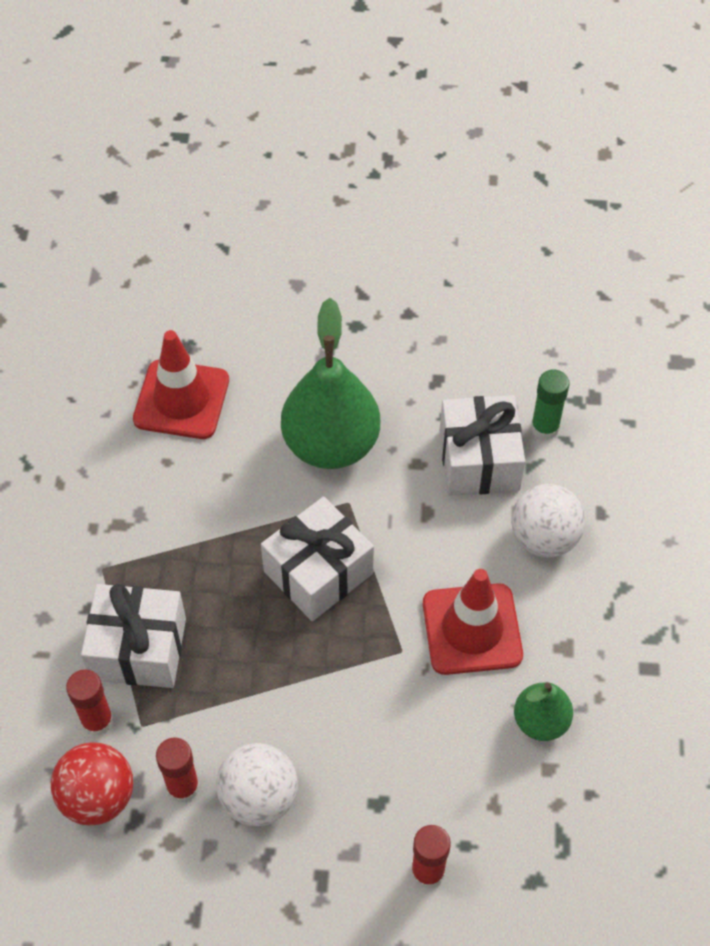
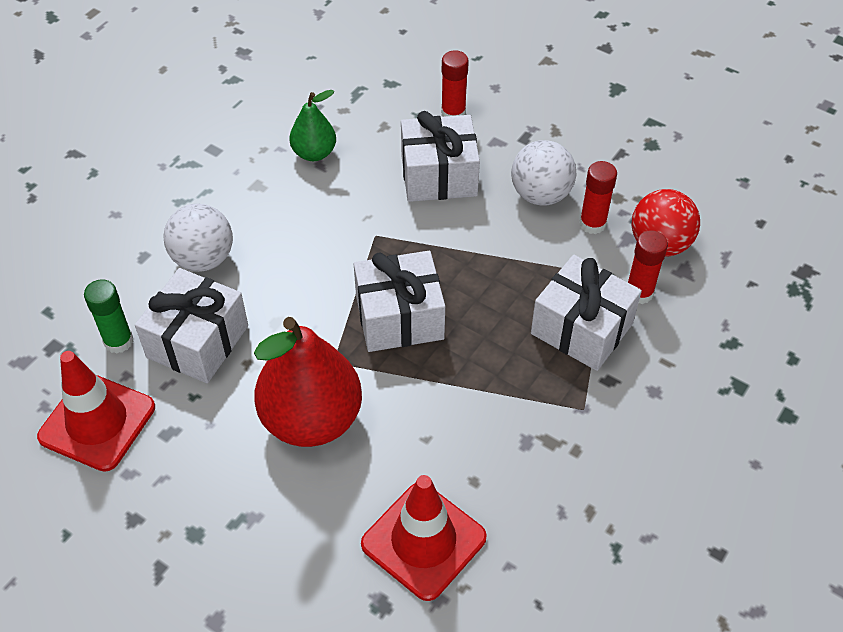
camera: 150 degrees left, 5 degrees down
(331, 444) = (311, 419): green pear -> red pear
(386, 764) = (439, 176): none -> white gift
(472, 629) = (313, 225): red traffic cone -> red traffic cone (97, 422)

